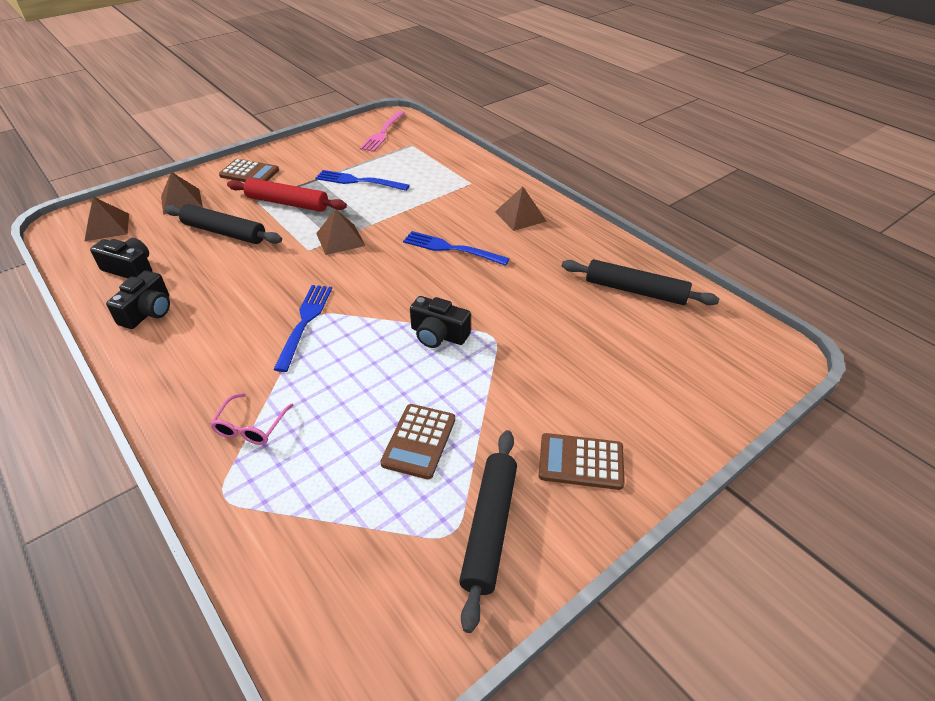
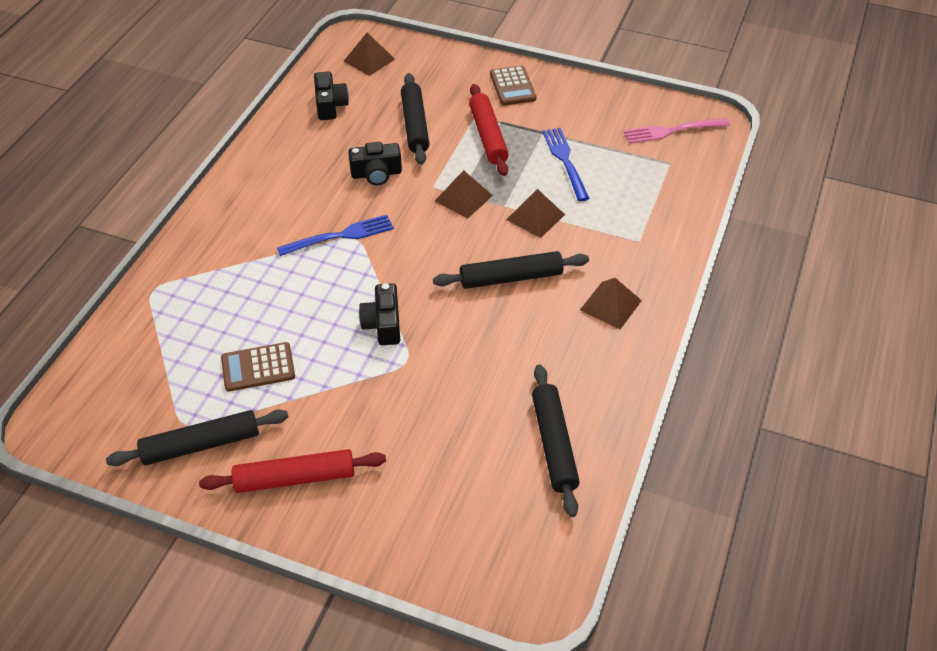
camera: 60 degrees right, 5 degrees up
(148, 312) = (292, 146): black camera -> black camera (376, 174)
(181, 201) = (435, 75): brown pyramid -> brown pyramid (535, 217)
(251, 427) = (217, 268): pink glasses -> none
(451, 249) = (511, 278): blue fork -> black rolling pin
(581, 462) = (295, 478): brown calculator -> red rolling pin

